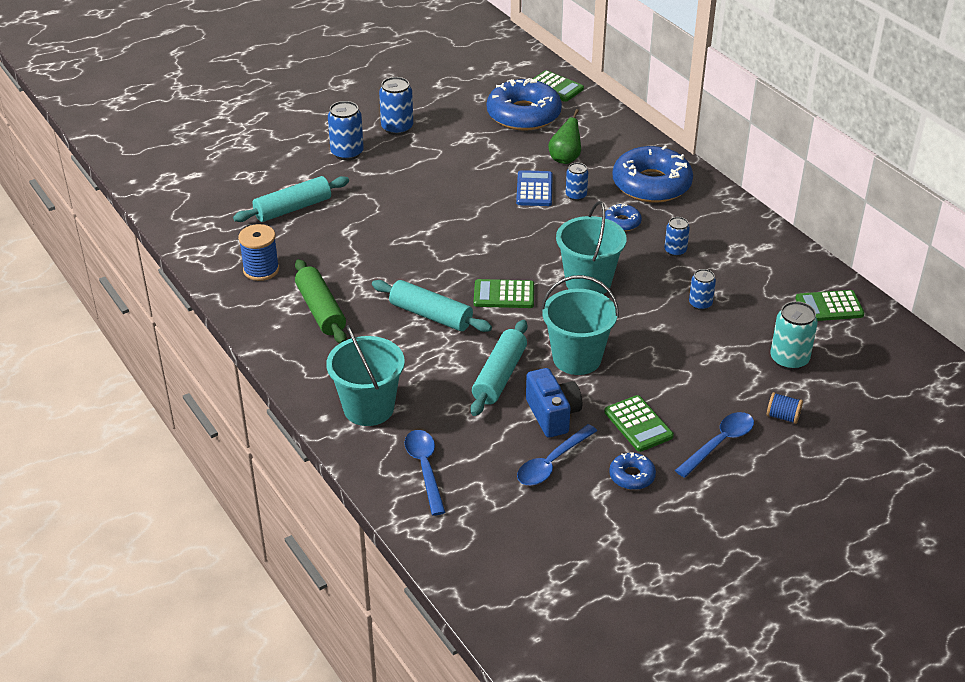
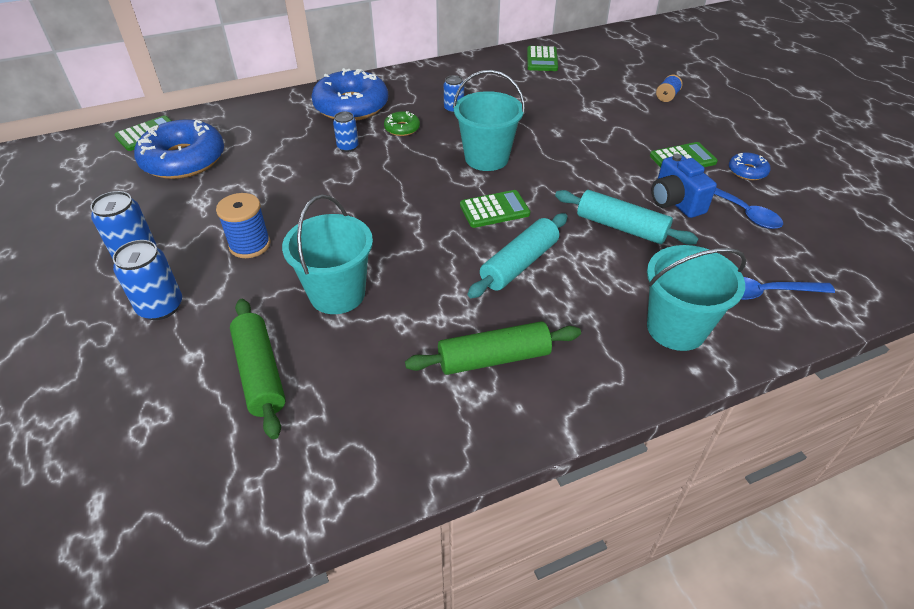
camera: 80 degrees left, 5 degrees up
(261, 270) = (391, 418): blue spool -> blue spool (250, 245)
(293, 208) = (260, 373): turquoise rolling pin -> green rolling pin
(504, 295) = (494, 210): green calculator -> green calculator turned 120 degrees counterclockwise
(534, 189) = (324, 170): blue calculator -> none
(553, 415) = (675, 202): blue camera -> blue camera turned 105 degrees counterclockwise
(565, 158) = (282, 145): green pear -> none
(577, 358) = (596, 179): turquoise bucket -> turquoise bucket (337, 294)
(622, 222) = (402, 128): blue donut -> green donut
(700, 304) = (529, 109): blue can -> none
(719, 443) = (701, 126): blue spoon -> none
(789, 359) = (601, 84): turquoise can -> none

